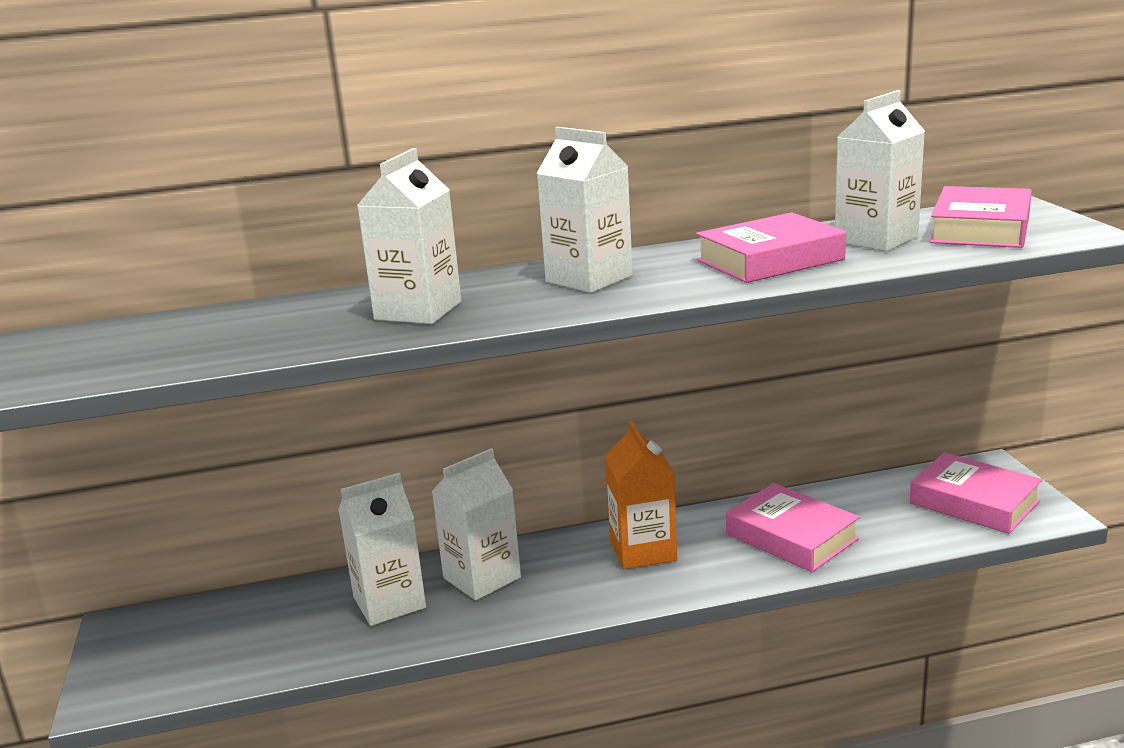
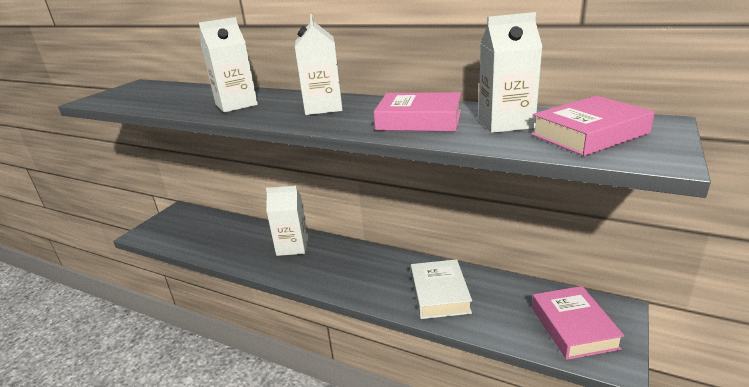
camera: 40 degrees right, 5 degrees up
(389, 602) = (251, 241): white carton -> none
(643, 550) = (365, 265): orange carton -> none
(791, 537) = (439, 294): pink book -> white book

